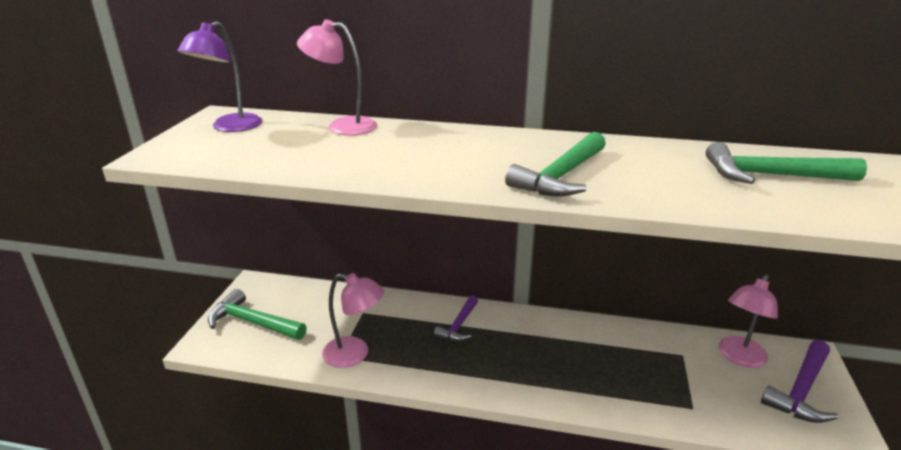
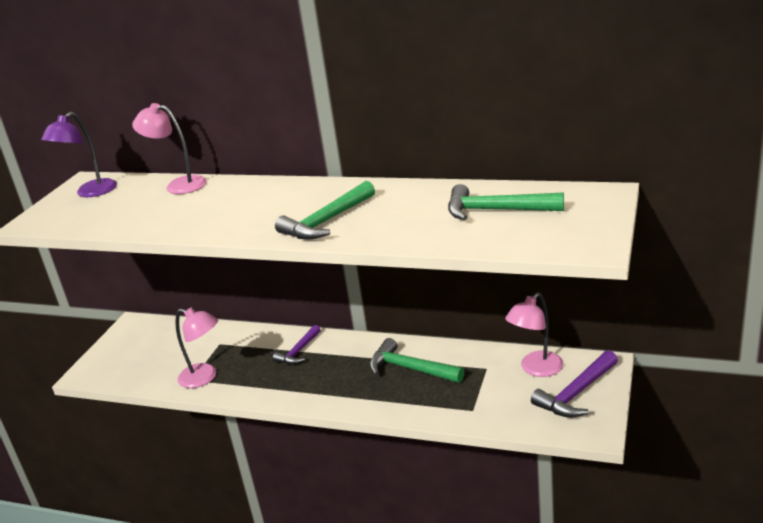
camera: 10 degrees right, 0 degrees up
(252, 322) = (126, 355): green hammer -> green hammer (410, 369)

